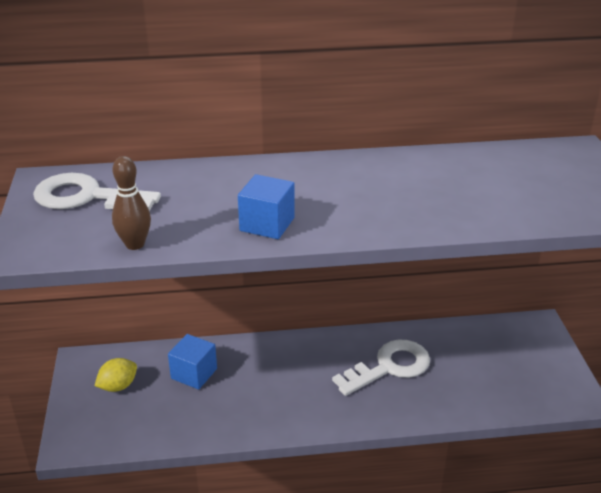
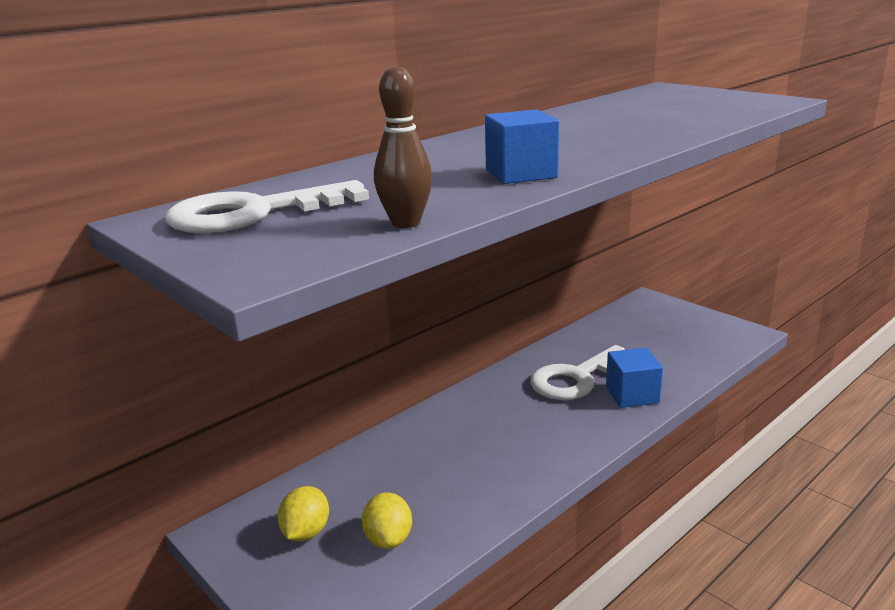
camera: 35 degrees left, 10 degrees down
(151, 416) = (388, 539): none -> yellow lemon
(194, 373) = (387, 475): blue cube -> blue cube (632, 395)
(389, 367) = (576, 378): white key -> white key turned 150 degrees counterclockwise

